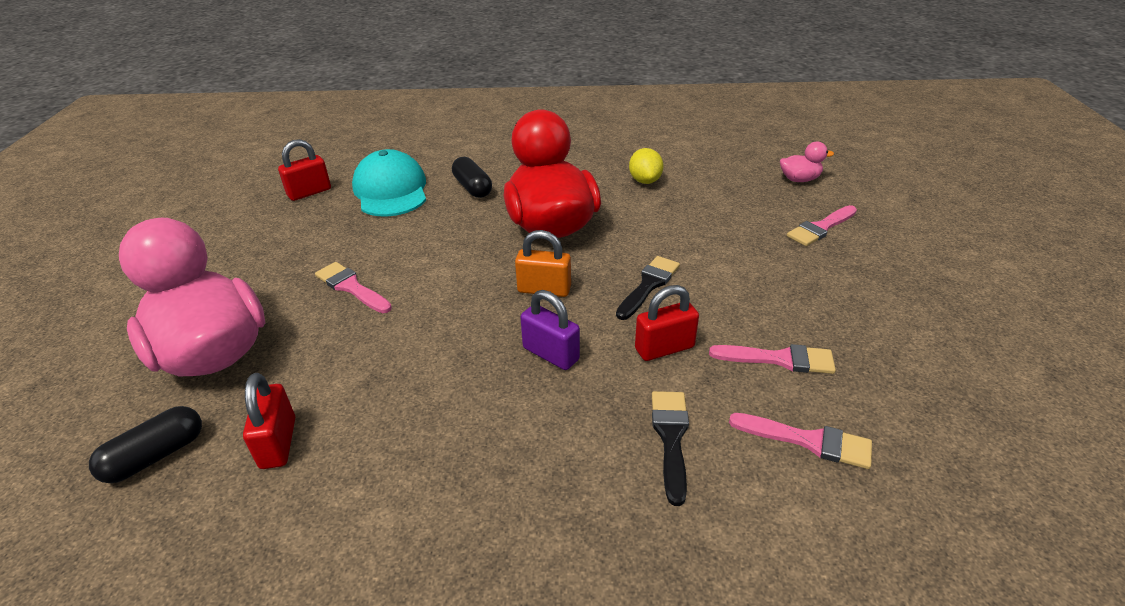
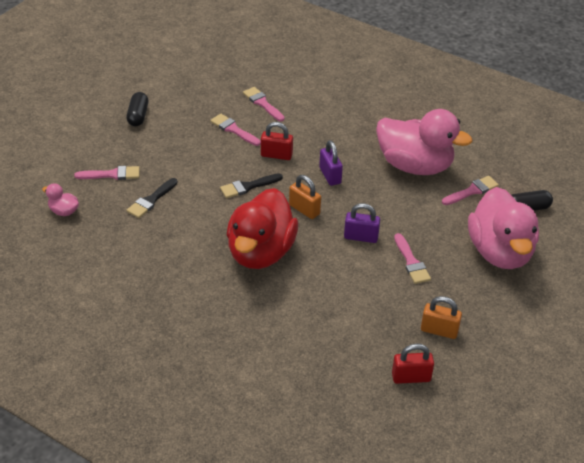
camera: 150 degrees left, 5 degrees up
(278, 443) = (472, 191): red padlock -> pink brush
(289, 235) = (439, 330): none -> orange padlock
(391, 190) = (346, 346): turquoise cap -> none
(413, 445) = (415, 166): none -> pink duck
(439, 288) = (361, 237): none -> purple padlock
(473, 187) = (283, 317): black capsule -> black capsule (138, 116)
(645, 181) = (159, 261): yellow lemon -> none
(671, 438) = (311, 125): black brush -> black brush (151, 200)

